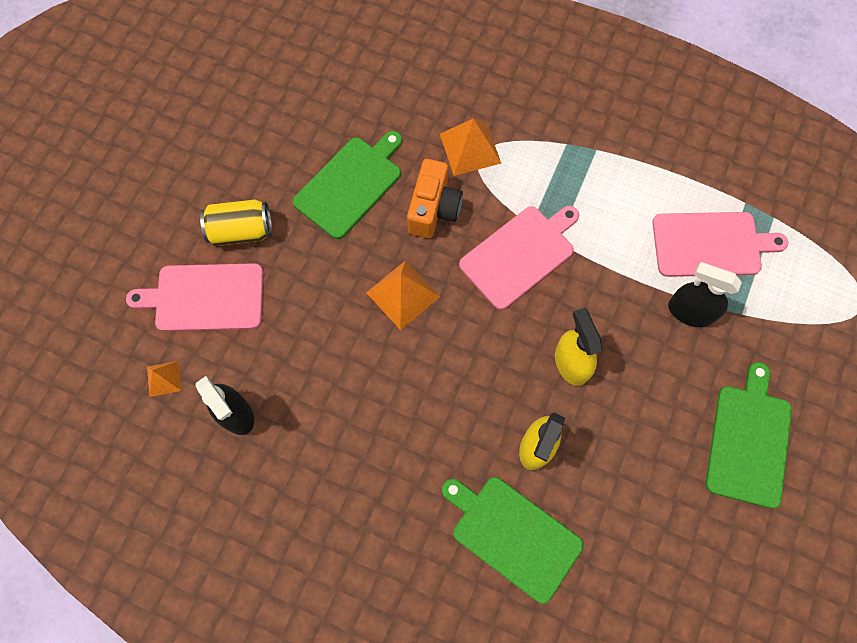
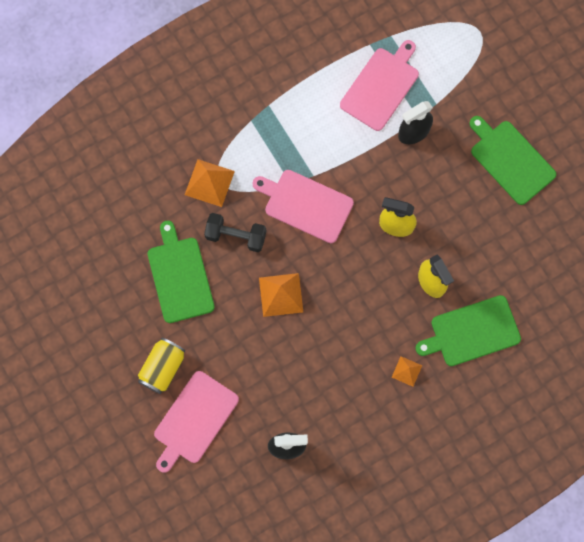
camera: 55 degrees left, 5 degrees up
(164, 378) = (232, 478): orange pyramid -> orange pyramid (407, 371)
(433, 209) = (236, 236): orange camera -> black dumbbell
(520, 254) = (305, 205): pink cutting board -> pink cutting board turned 60 degrees counterclockwise

